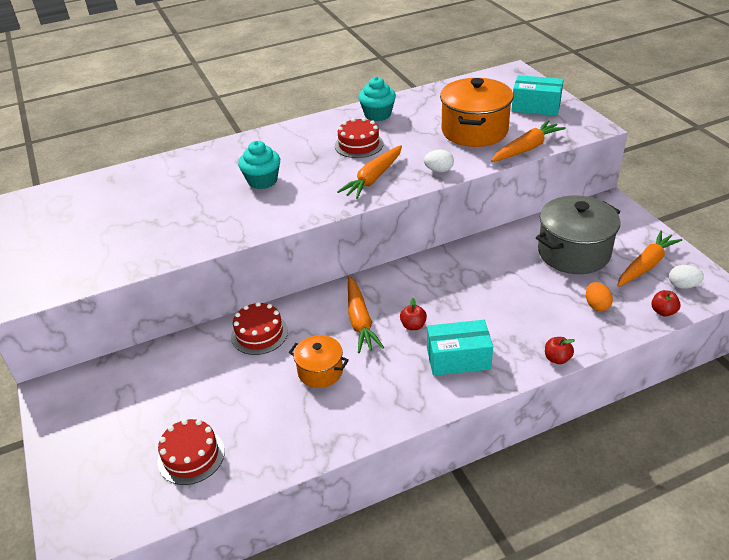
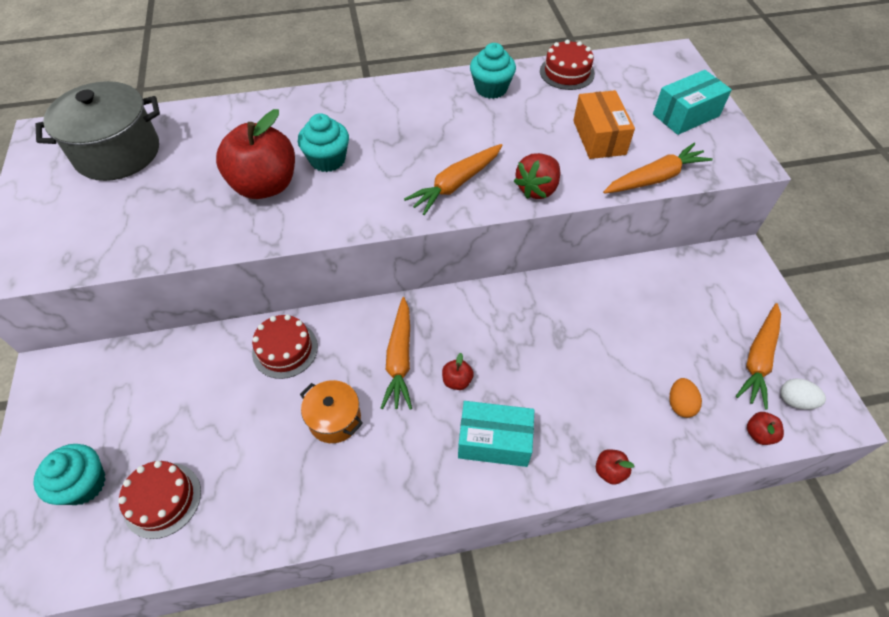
camera: 10 degrees right, 15 degrees up
(116, 460) = (84, 484): none -> turquoise cupcake
(217, 206) = (265, 185): none -> red apple
(359, 145) = (455, 129): red cake -> red cake (567, 72)
(439, 170) = (537, 189): white egg -> red strawberry
(474, 131) = (599, 137): orange pot -> orange box
(536, 107) = (686, 115): turquoise box -> turquoise box turned 60 degrees counterclockwise
(573, 252) = (675, 320): grey pot -> grey pot (117, 153)
(646, 265) = (758, 359): orange carrot -> orange carrot turned 150 degrees clockwise

